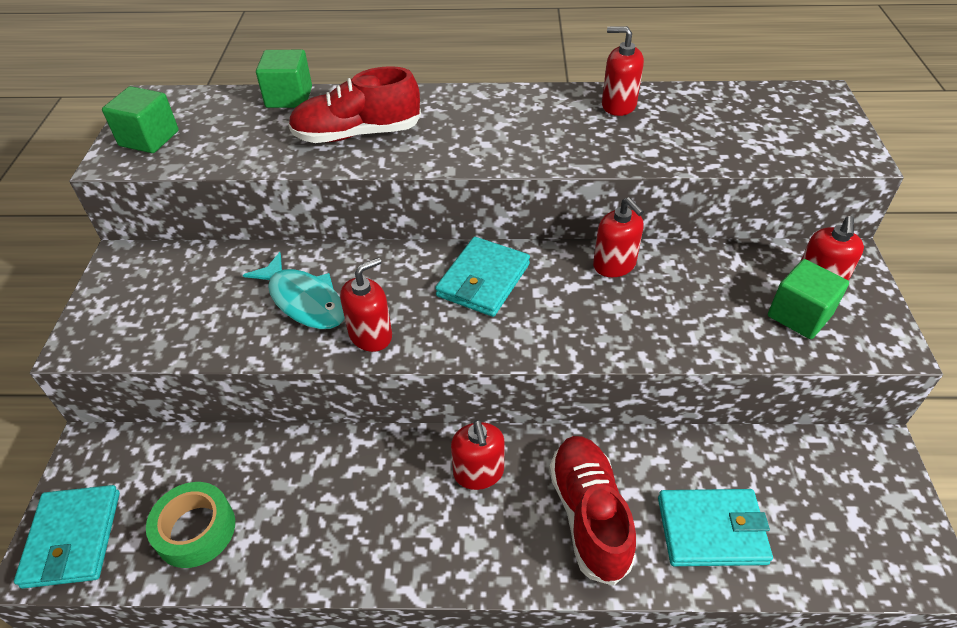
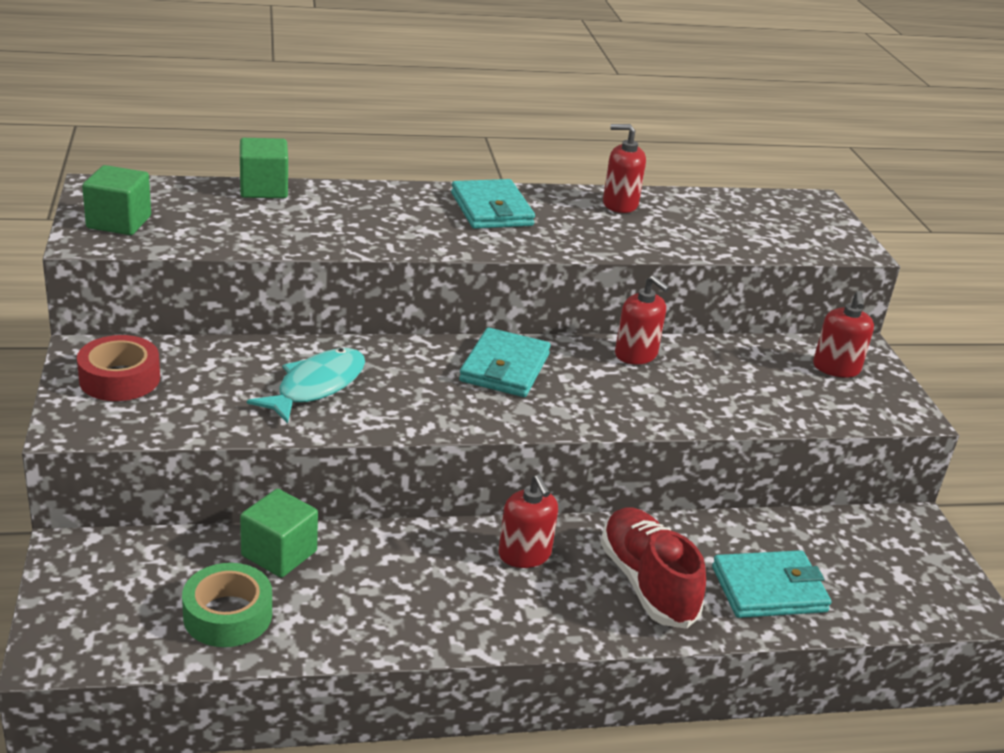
camera: 15 degrees left, 15 degrees down
(73, 538) = (85, 629): turquoise wallet -> turquoise wallet (491, 209)
(138, 290) = (120, 379): none -> red tape
(304, 300) = (316, 386): turquoise fish -> turquoise fish turned 90 degrees counterclockwise
(357, 134) = (354, 223): red shoe -> none
(370, 335) = (400, 414): red soap dispenser -> none
(799, 315) = (823, 393): green cube -> green cube (279, 553)

